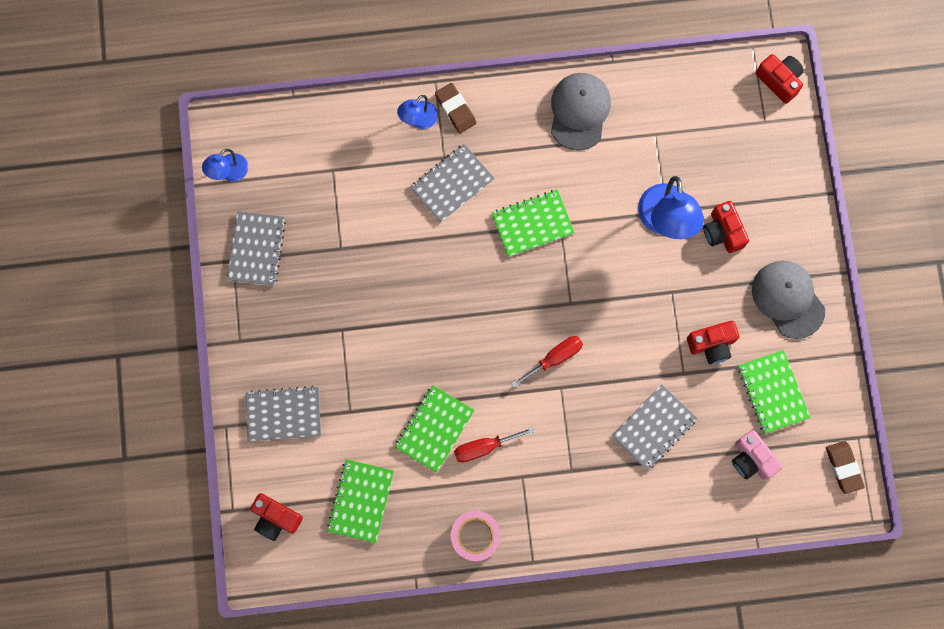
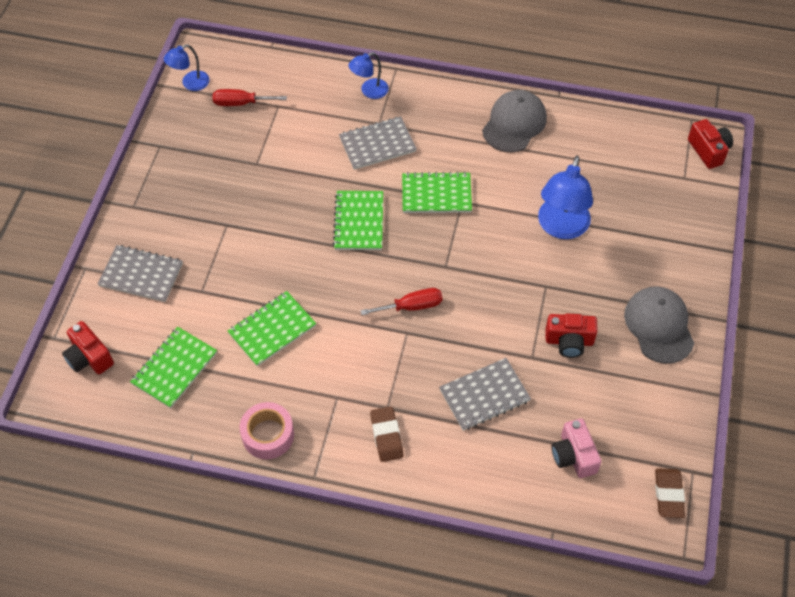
camera: 20 degrees right, 20 degrees down
(256, 249) = (184, 143): grey notebook -> none
(455, 109) = (405, 92): brown eraser -> brown eraser (386, 436)
(484, 447) = (311, 360): red screwdriver -> red screwdriver (241, 103)
(723, 232) = (613, 252): red camera -> none
(772, 392) = (616, 401): green notebook -> green notebook (359, 222)

